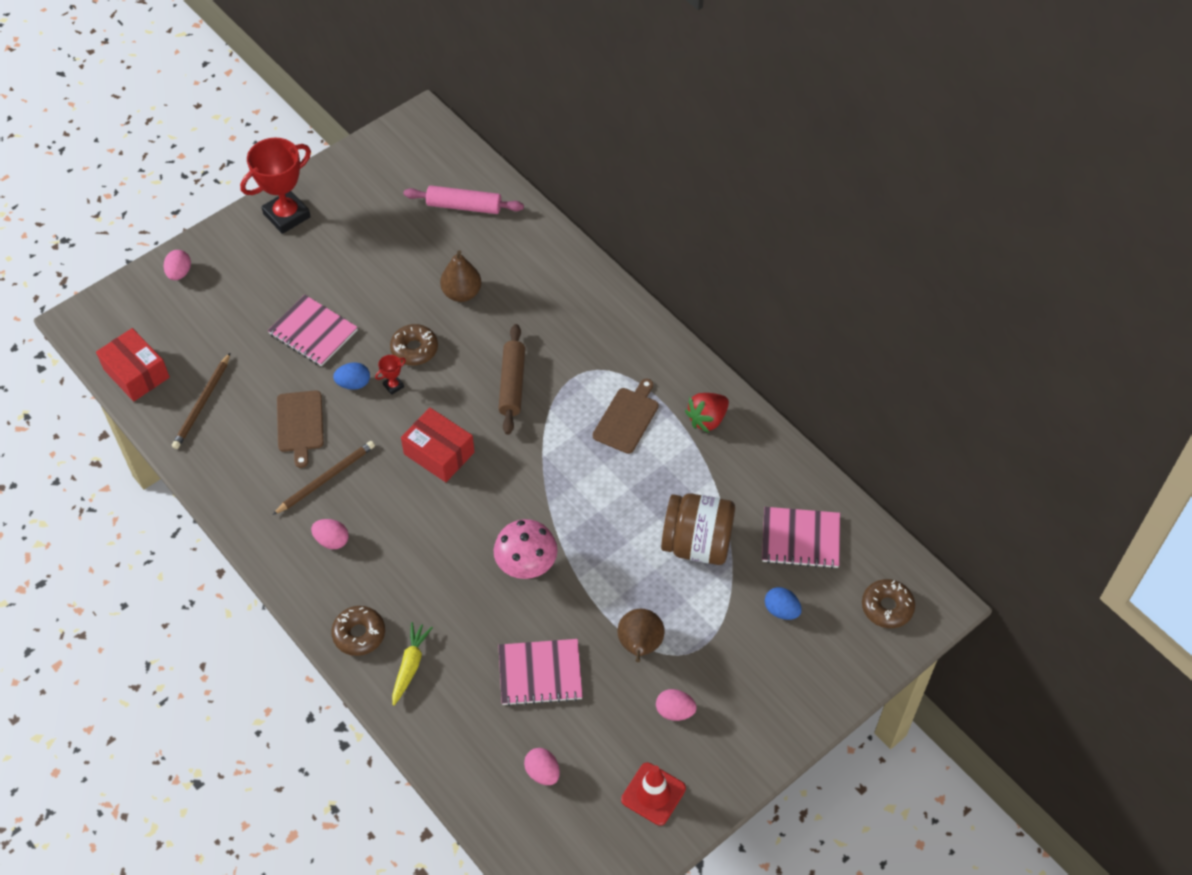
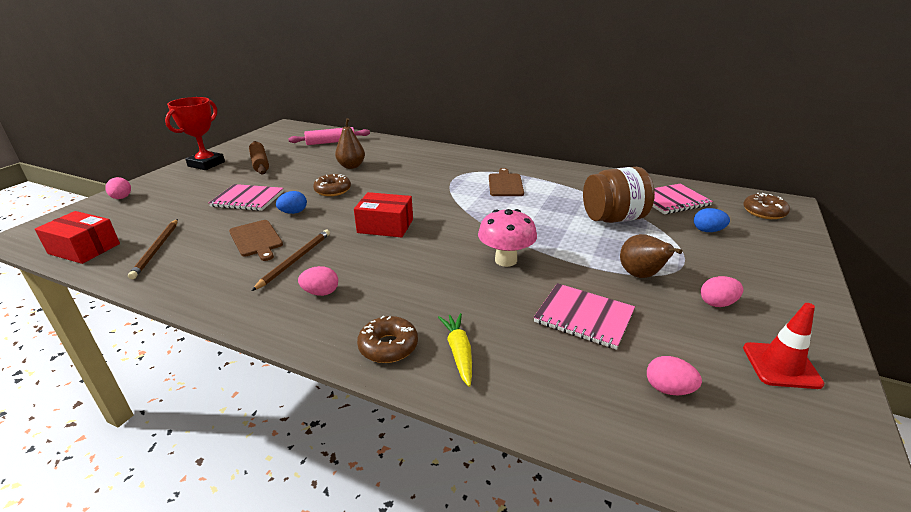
camera: 25 degrees left, 25 degrees down
(393, 386) = (327, 207): red trophy -> none
(512, 384) = (415, 188): brown rolling pin -> brown rolling pin (260, 163)
(540, 673) = (584, 317): pink notebook -> pink notebook turned 60 degrees clockwise
(707, 419) = (554, 174): red strawberry -> none

